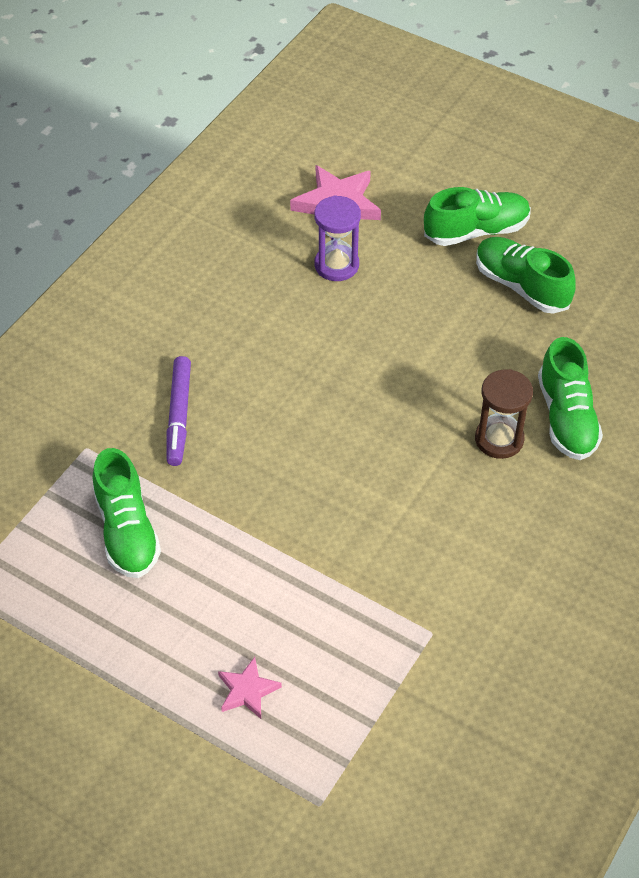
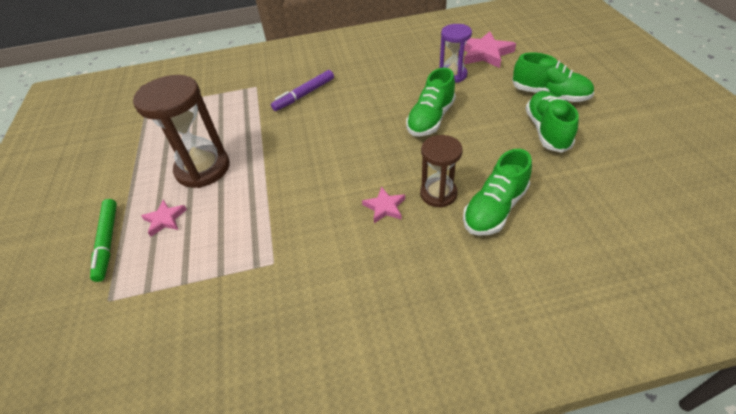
camera: 50 degrees right, 5 degrees down
(127, 531) = (224, 123): green shoe -> green shoe (430, 119)
(197, 605) = (203, 169): none -> brown hourglass
(219, 765) = (108, 242): none -> green marker
(465, 493) = (385, 207): none -> pink star

